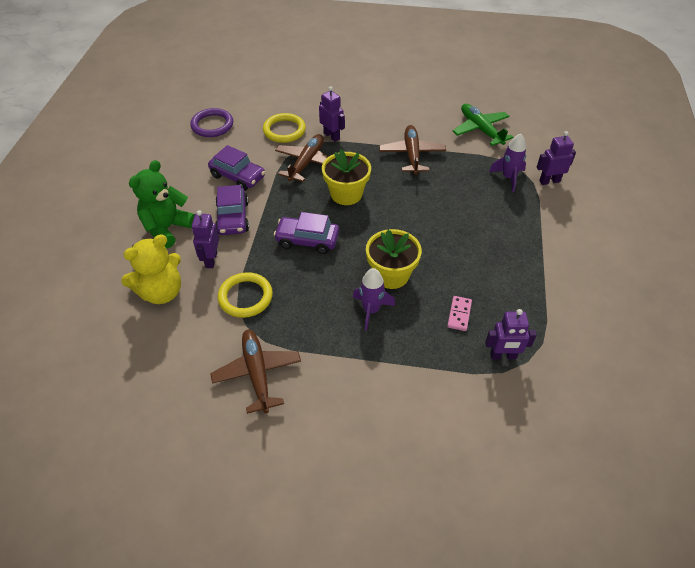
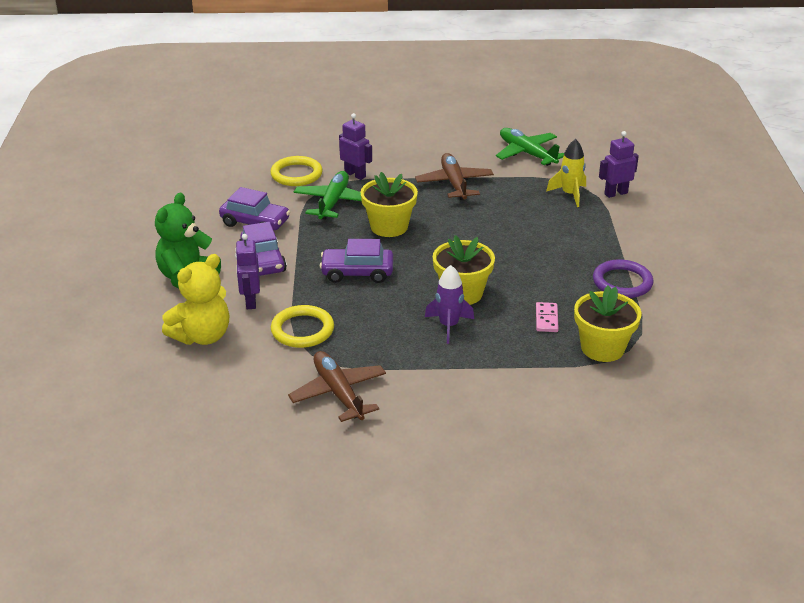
camera: 10 degrees left, 15 degrees down
(212, 125) = (206, 177): purple ring -> purple ring (622, 282)
(306, 163) = (333, 202): brown plane -> green plane
(503, 356) = (602, 348): purple robot -> yellow flower pot
(508, 177) = (570, 194): purple rocket -> yellow rocket

